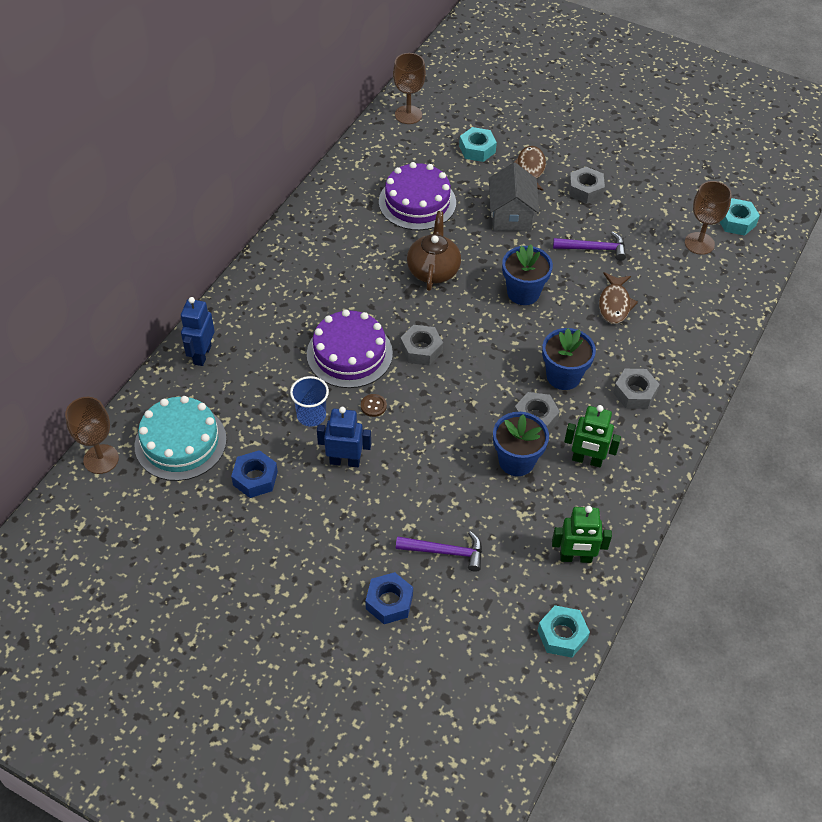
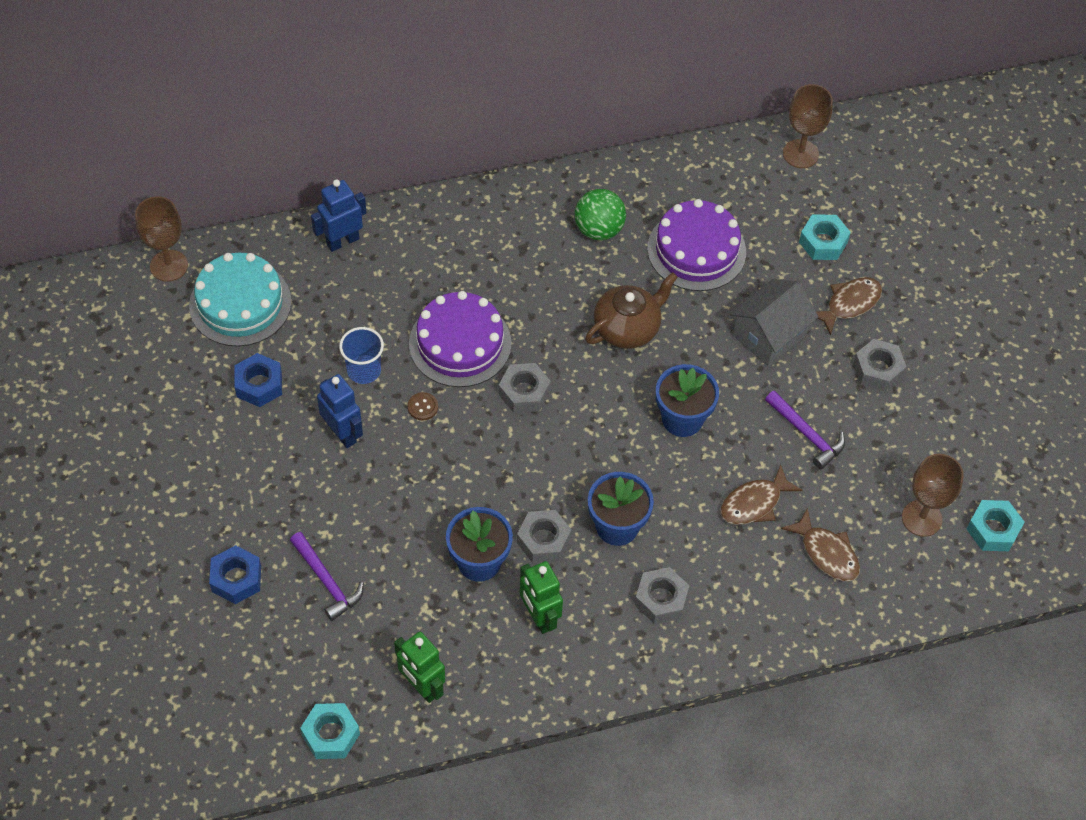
camera: 45 degrees right, 5 degrees up
(350, 232) = (599, 230): none -> green ball
(680, 298) = (826, 553): none -> brown fish

